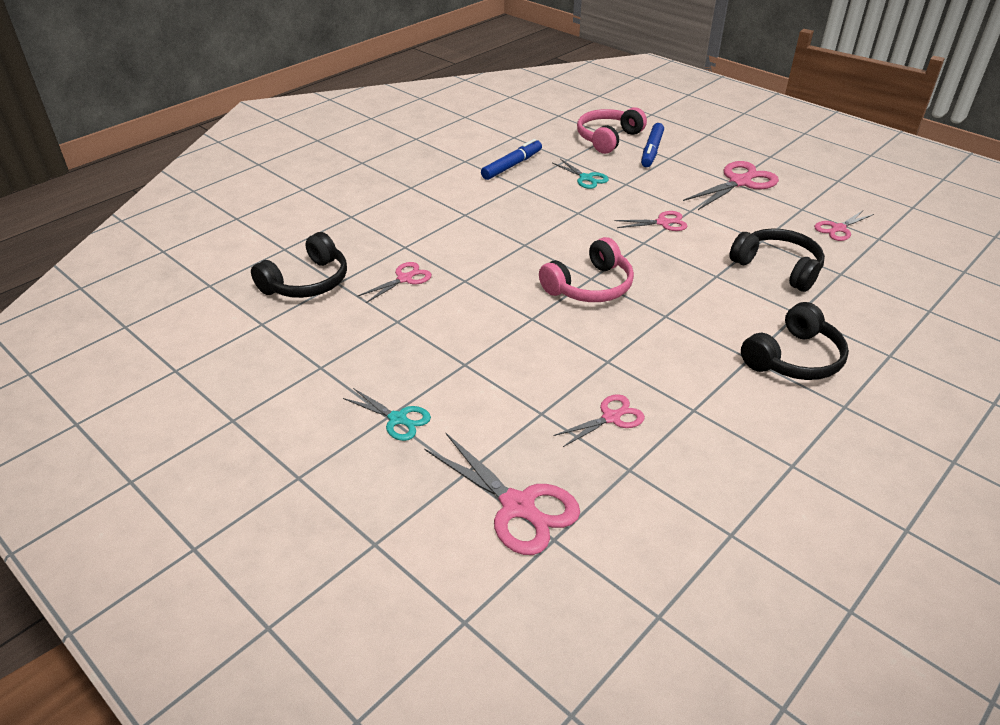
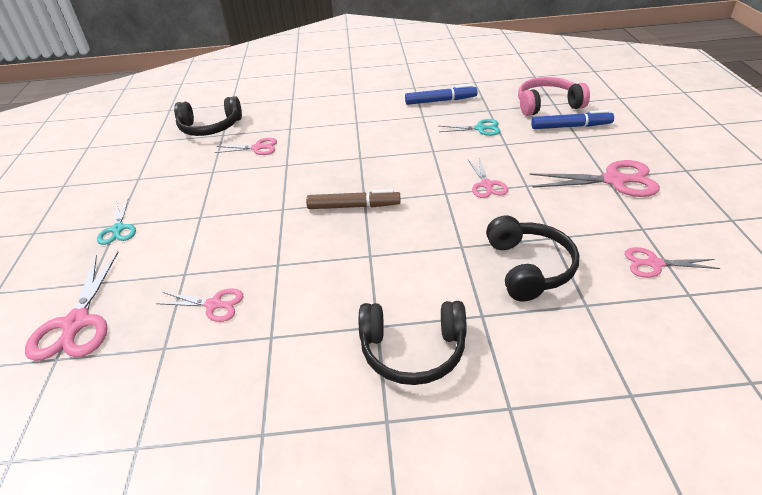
camera: 45 degrees right, 0 degrees up
(586, 178) = (480, 128): turquoise scissors -> turquoise scissors turned 90 degrees counterclockwise
(590, 286) = (353, 206): pink headphones -> brown marker
(652, 151) = (570, 126): blue marker -> blue marker turned 150 degrees counterclockwise
(663, 223) = (487, 185): pink scissors -> pink scissors turned 45 degrees clockwise

